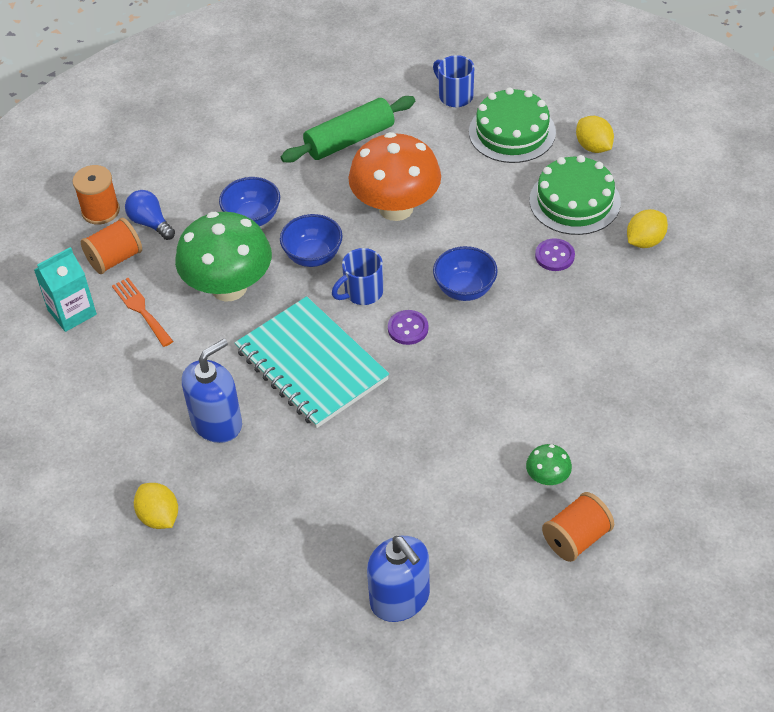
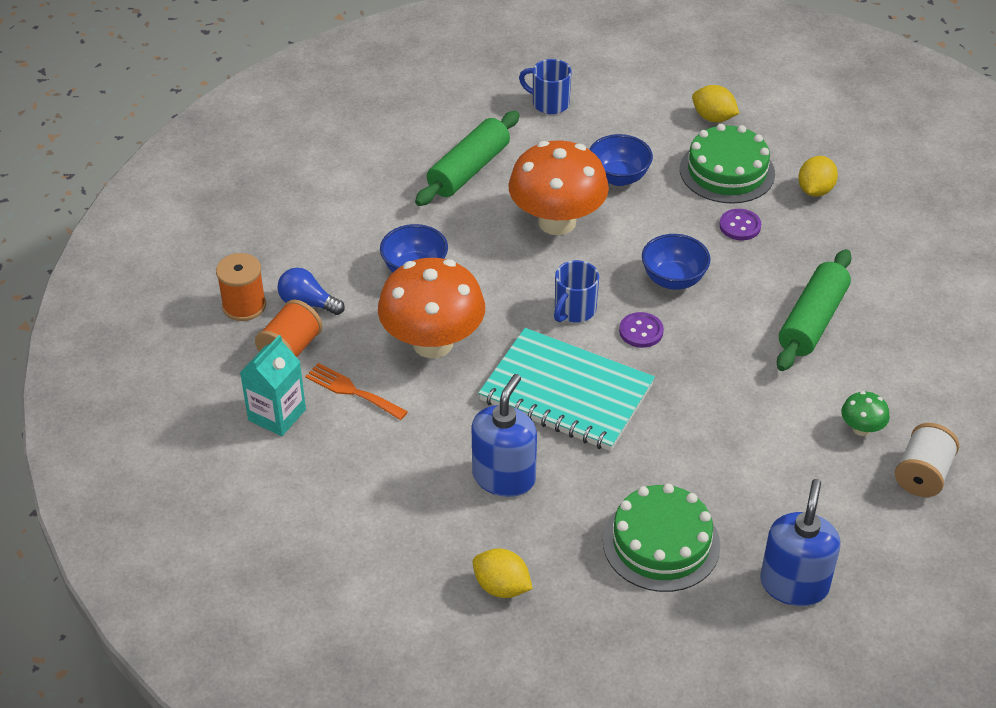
camera: 25 degrees left, 5 degrees down
(229, 287) = (433, 343): green mushroom -> orange mushroom
(313, 256) = (501, 289): blue bowl -> blue bowl (618, 177)
(400, 599) = (794, 584): blue soap dispenser -> blue soap dispenser turned 105 degrees counterclockwise
(512, 132) = (627, 123): green cake -> green cake (661, 543)
(565, 364) = (812, 321): none -> green rolling pin
(576, 538) = (922, 475): orange spool -> white spool

